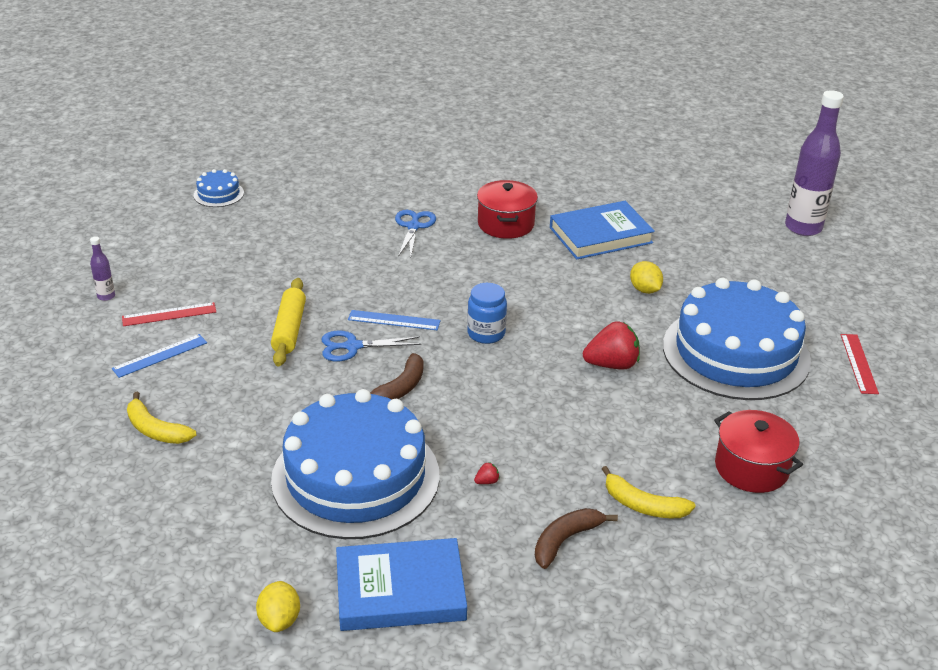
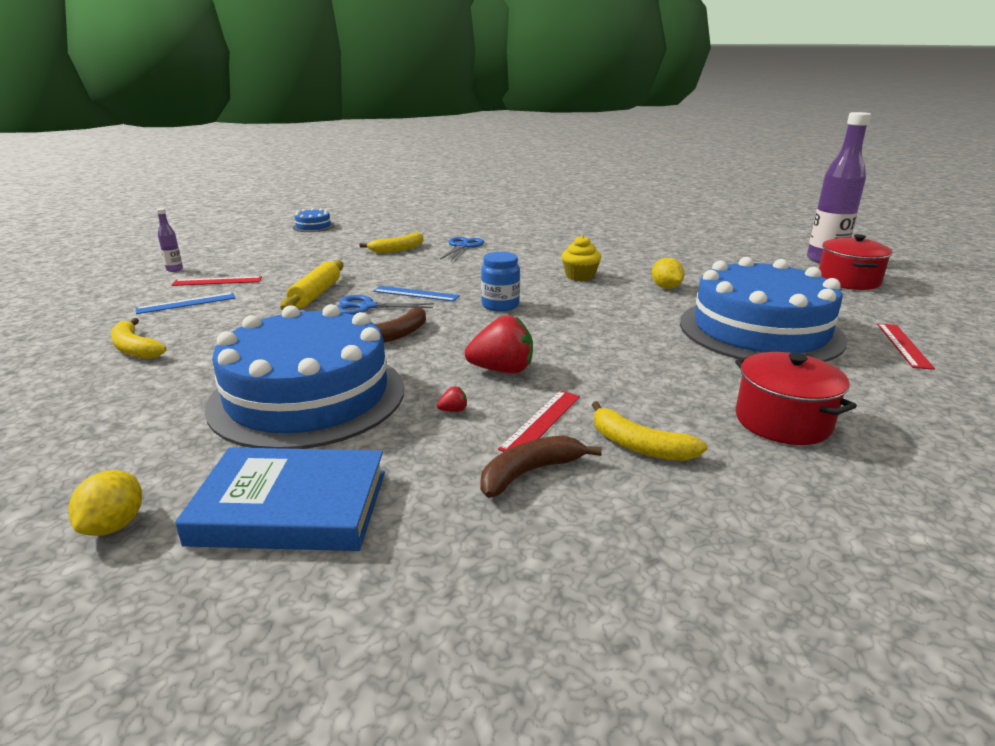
camera: 10 degrees right, 10 degrees down
(341, 238) = (397, 249): none -> yellow banana
(506, 224) = (544, 248): red pot -> red pot (848, 281)
(555, 276) = (580, 276): none -> yellow cupcake
(562, 487) = (542, 422): none -> red ruler
(600, 235) = (629, 257): blue book -> none
(611, 364) = (623, 331): red strawberry -> red strawberry (502, 370)

